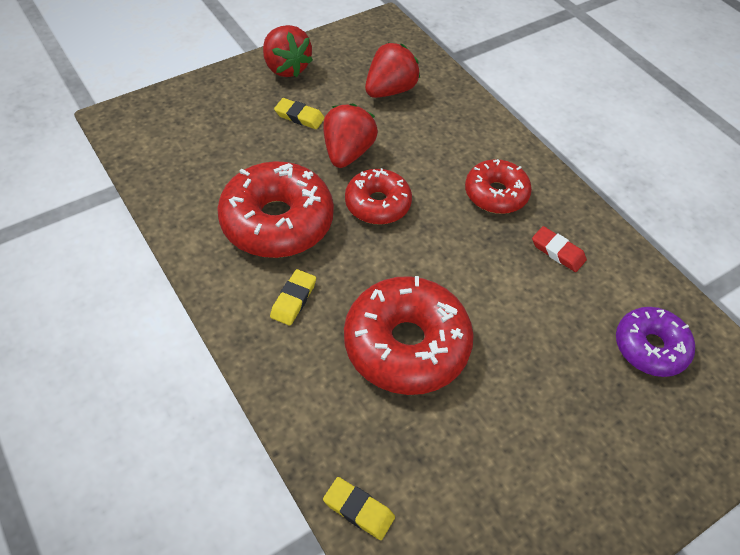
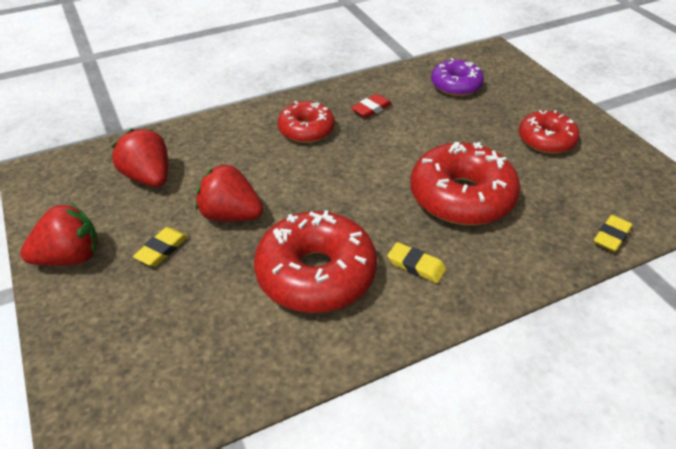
camera: 80 degrees left, 10 degrees down
(377, 204) = (305, 200): red donut -> red donut (546, 140)

